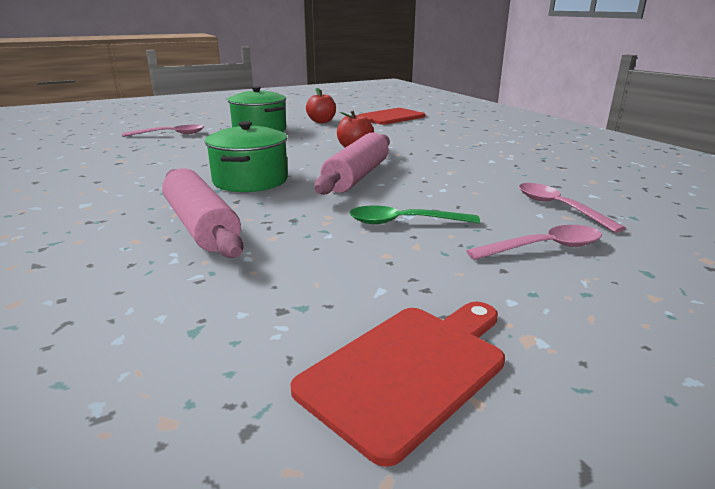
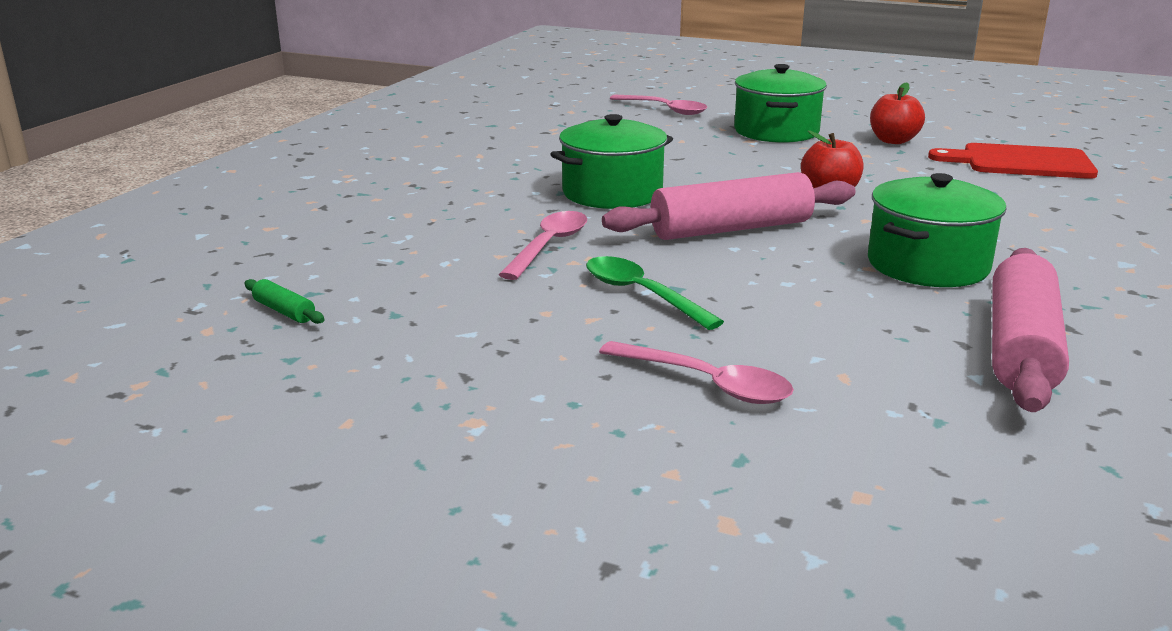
camera: 50 degrees right, 0 degrees up
(201, 226) = (473, 221): pink rolling pin -> pink rolling pin (1021, 348)
(207, 358) = (284, 311): none -> green rolling pin
(408, 370) = (357, 384): red cutting board -> none
(465, 162) = (927, 265): none -> green pot
(558, 208) = (868, 364): pink spoon -> pink spoon (549, 246)

